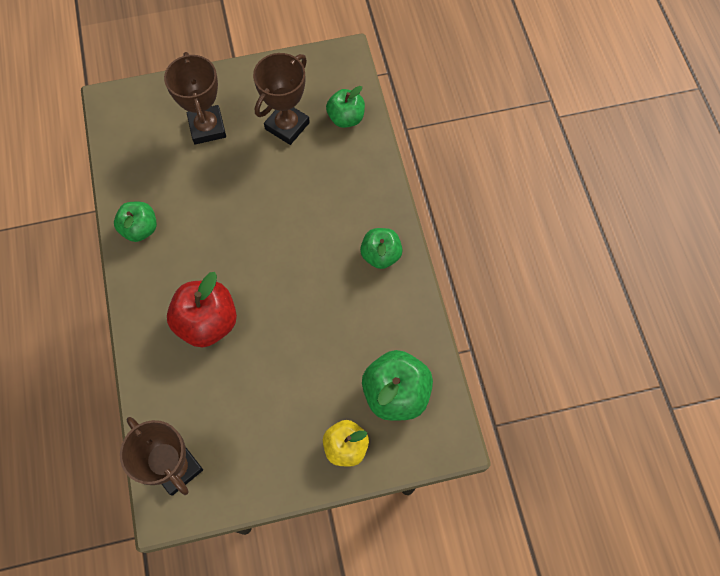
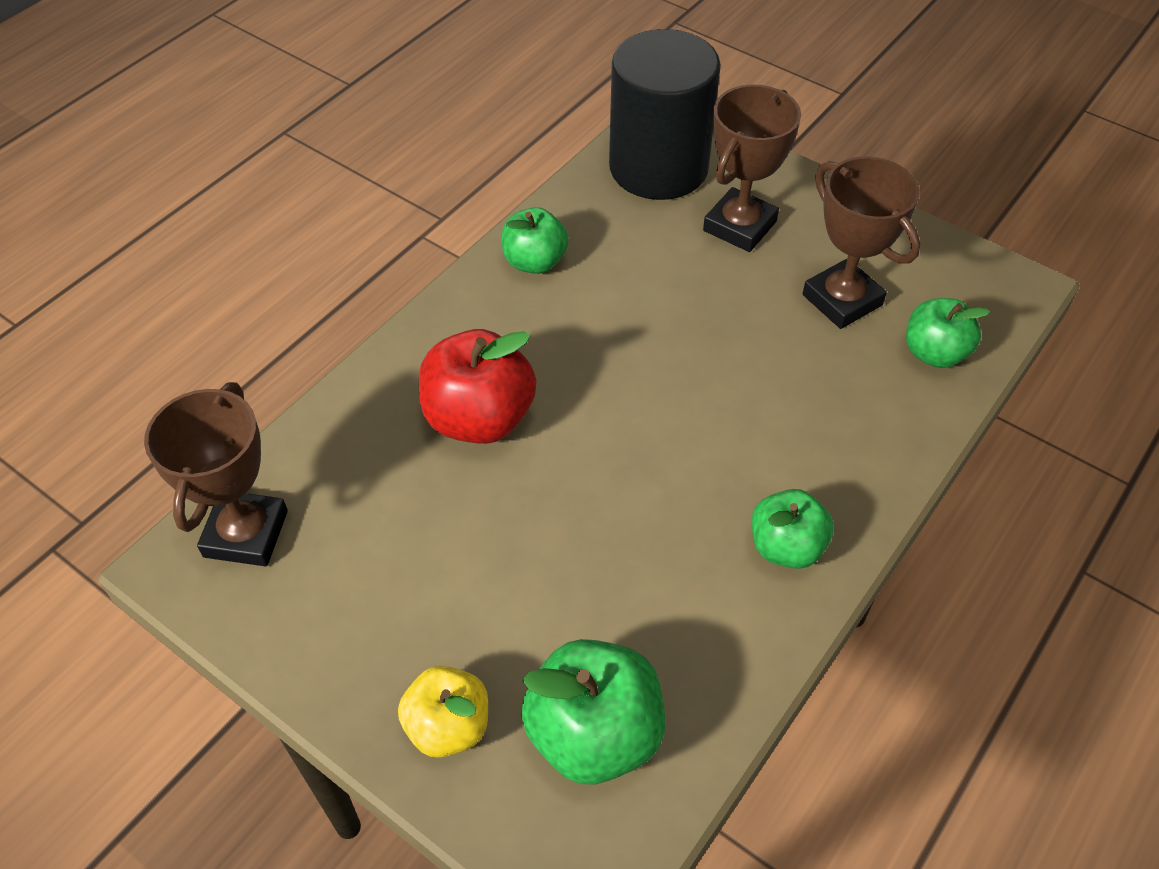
camera: 50 degrees right, 15 degrees down
(137, 129) = (658, 167): none -> black cylinder
(287, 126) = (842, 300): brown trophy -> brown trophy turned 60 degrees clockwise

